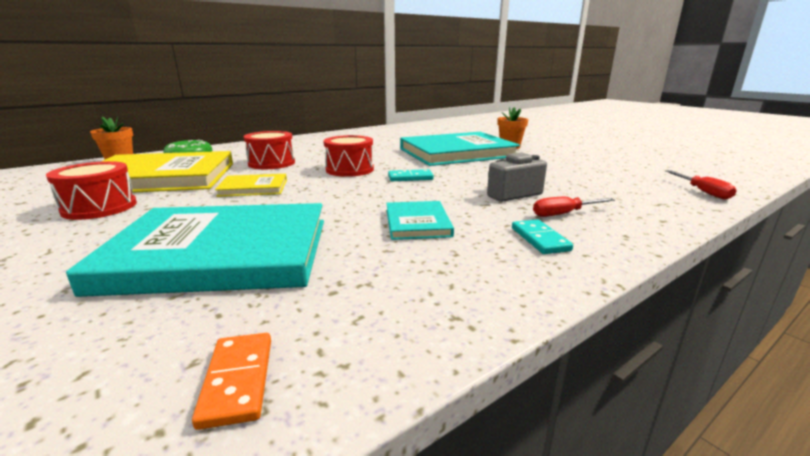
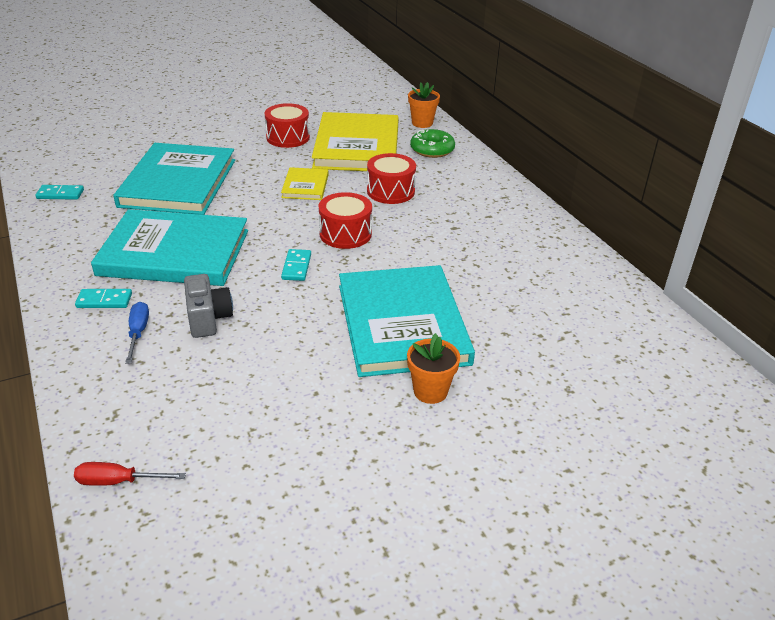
camera: 100 degrees right, 15 degrees up
(238, 380) = (60, 194): orange domino -> turquoise domino
(417, 223) = (174, 253): turquoise book -> turquoise book, size x2.15
(564, 214) = (138, 332): red screwdriver -> blue screwdriver

